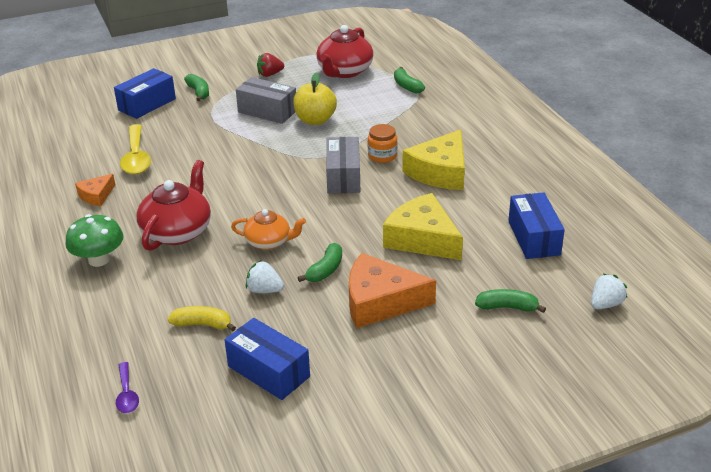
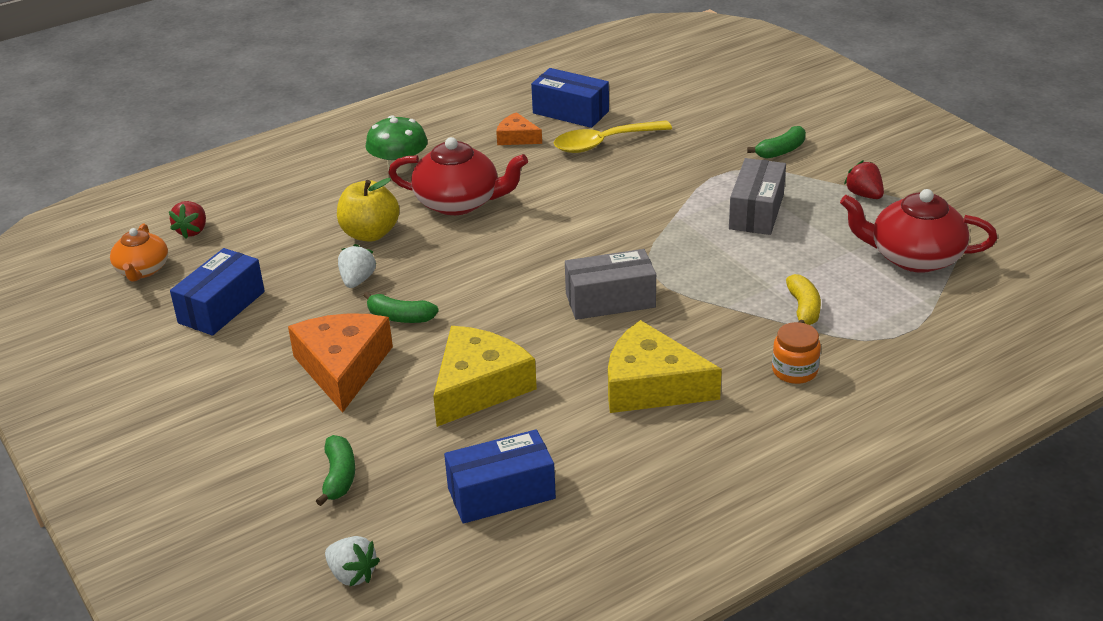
camera: 80 degrees right, 0 degrees up
(127, 394) = (192, 231): purple spoon -> red strawberry
(147, 104) = (731, 122): blue box -> blue box (570, 112)
(203, 324) = (296, 252): yellow banana -> yellow banana (803, 309)
(269, 242) = (450, 267): orange teapot -> orange teapot (142, 270)
(315, 120) = (750, 254): yellow apple -> yellow apple (370, 234)
(382, 156) = (676, 326): orange jar -> orange jar (794, 370)
(406, 86) = (900, 324): green banana -> none

